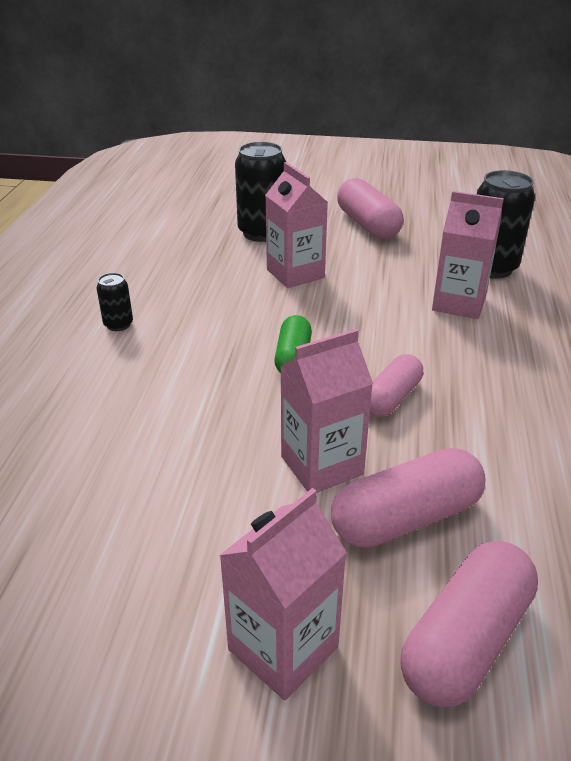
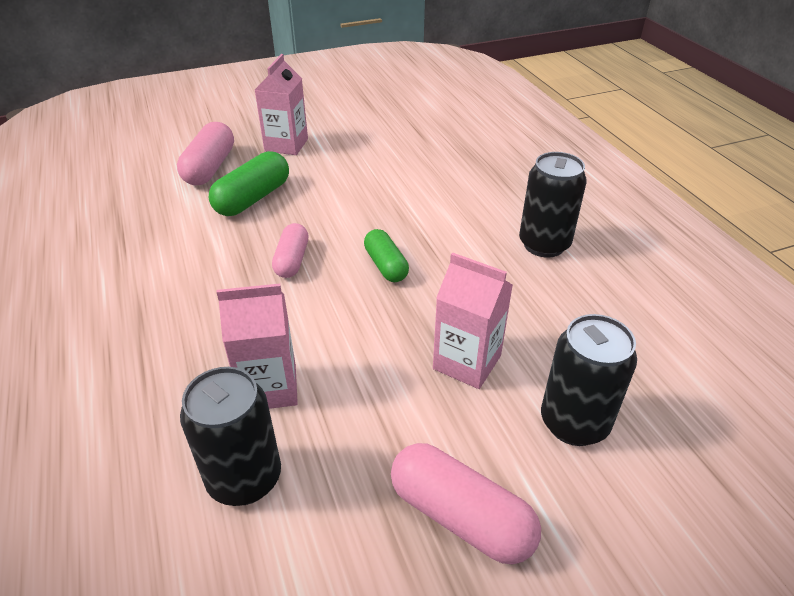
camera: 150 degrees right, 5 degrees up
(118, 324) = (544, 244): black can -> black can, size x2.00
(322, 465) = (314, 206): pink carton -> none
(406, 518) = (253, 198): pink capsule -> green capsule

